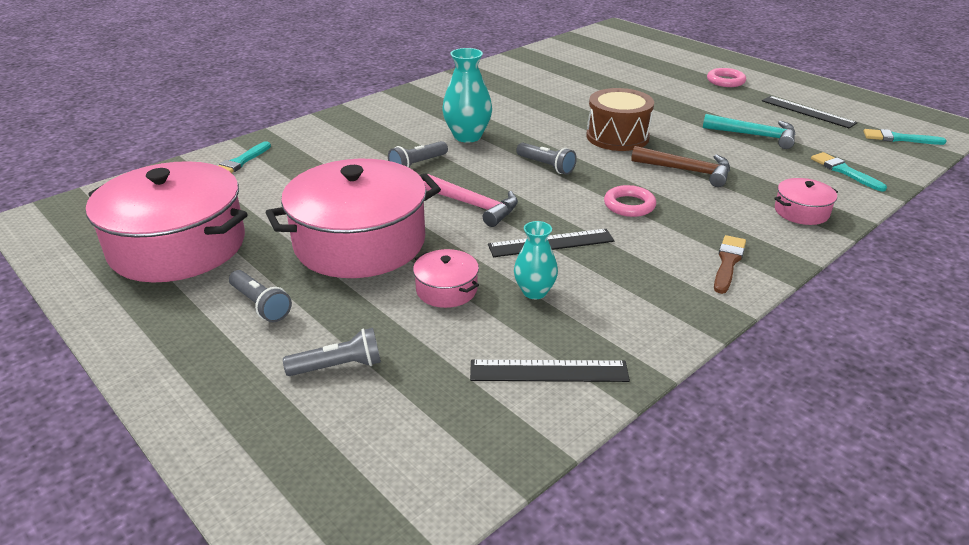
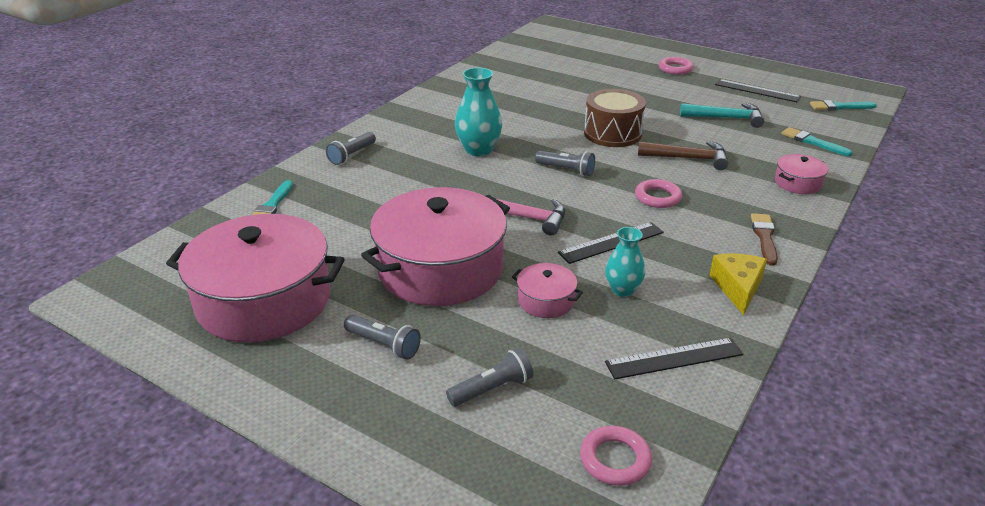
camera: 15 degrees left, 0 degrees up
(417, 164) = (448, 184): grey flashlight -> grey flashlight (352, 155)
(421, 463) = (615, 459): none -> pink ring
(665, 310) = (737, 288): none -> yellow cheese

